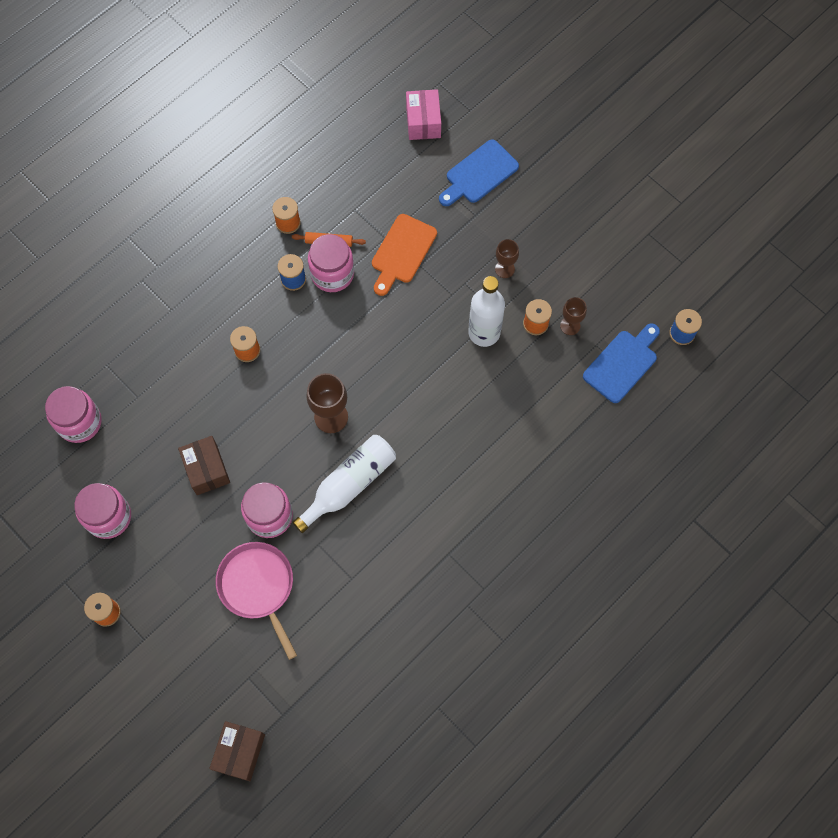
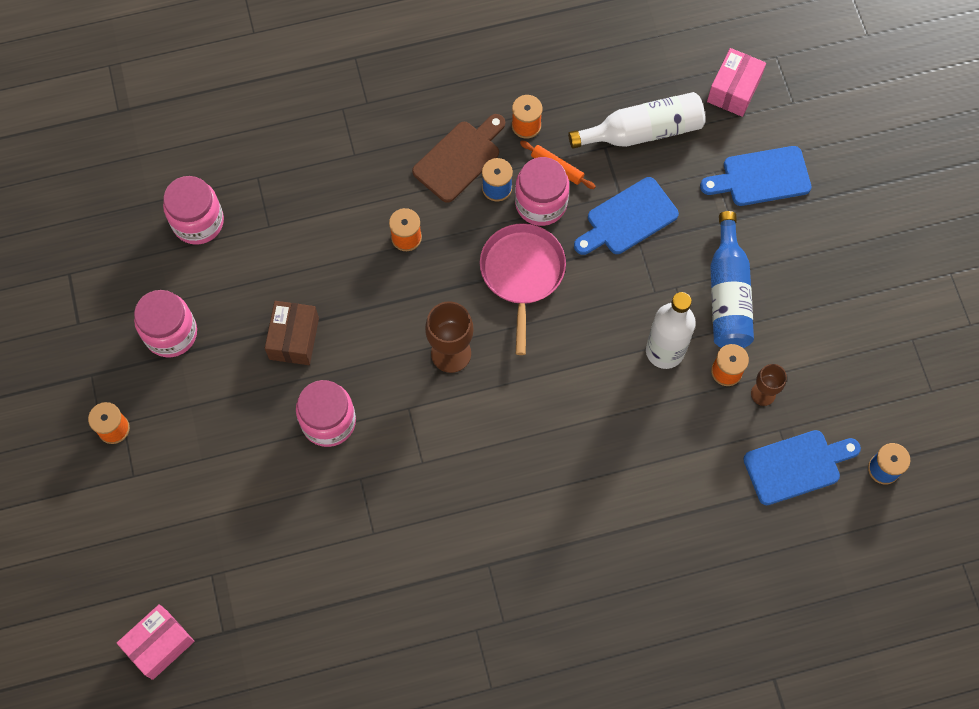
camera: 30 degrees right, 0 degrees up
(239, 752) = (159, 644): brown box -> pink box
(252, 272) = (459, 158): none -> brown cutting board
(258, 586) = (275, 487): pink pan -> pink pan (522, 273)
(349, 484) = (428, 434): white bottle -> white bottle (643, 131)
(402, 252) = (628, 219): orange cutting board -> blue cutting board
(504, 269) = (728, 294): brown goblet -> blue bottle

